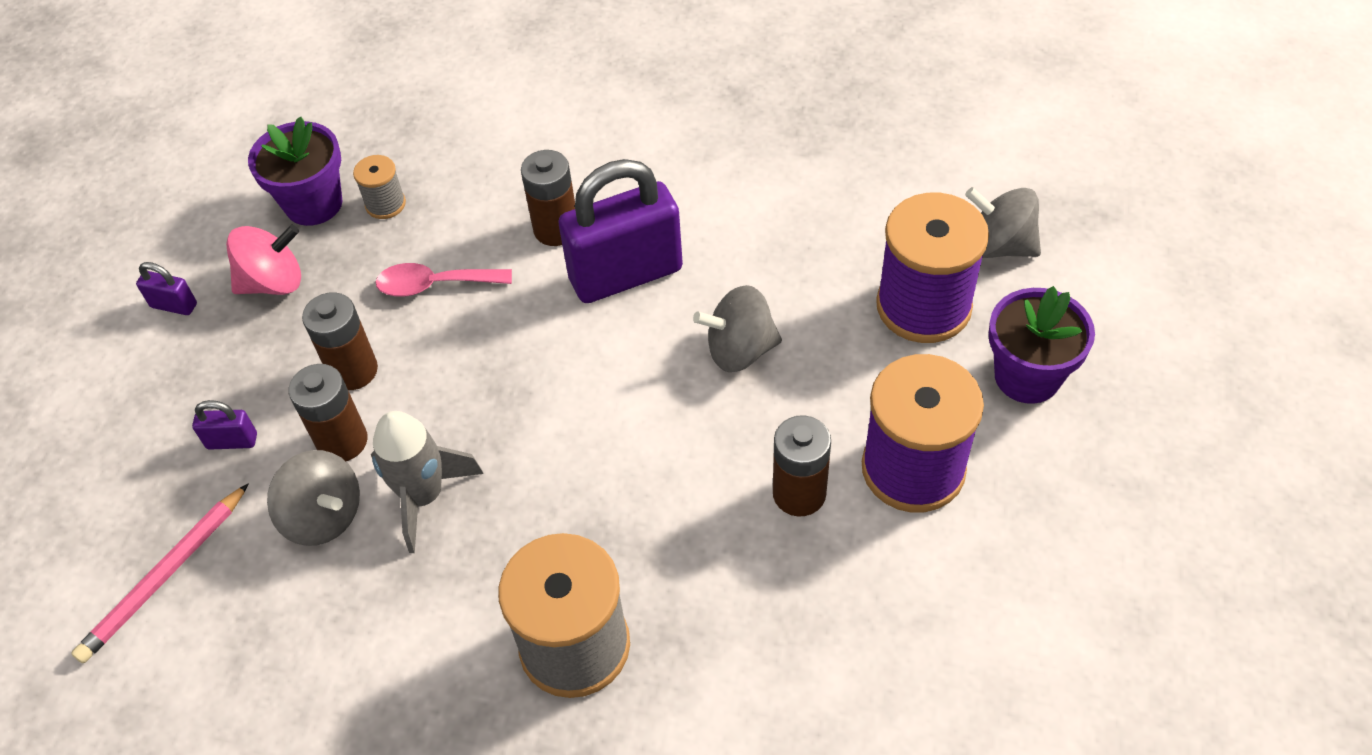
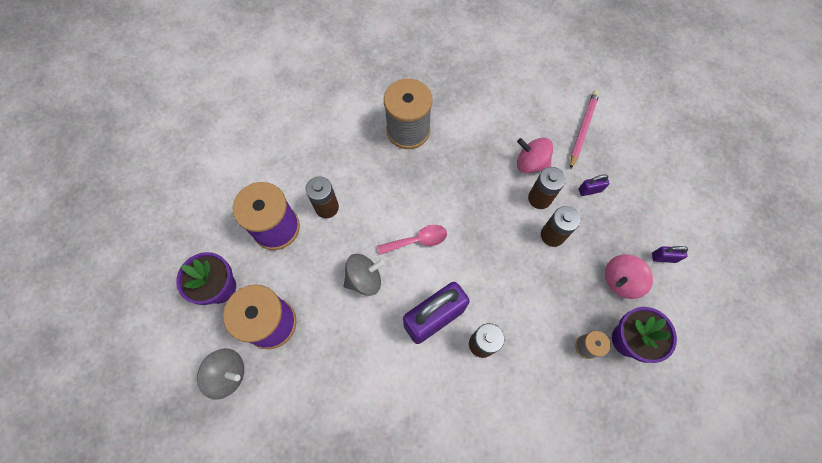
camera: 165 degrees right, 15 degrees up
(324, 516) = (530, 163): grey spinning top -> pink spinning top
(424, 496) = (491, 179): grey rocket -> none
(435, 285) = (534, 293): pink spoon -> pink spoon (418, 240)

